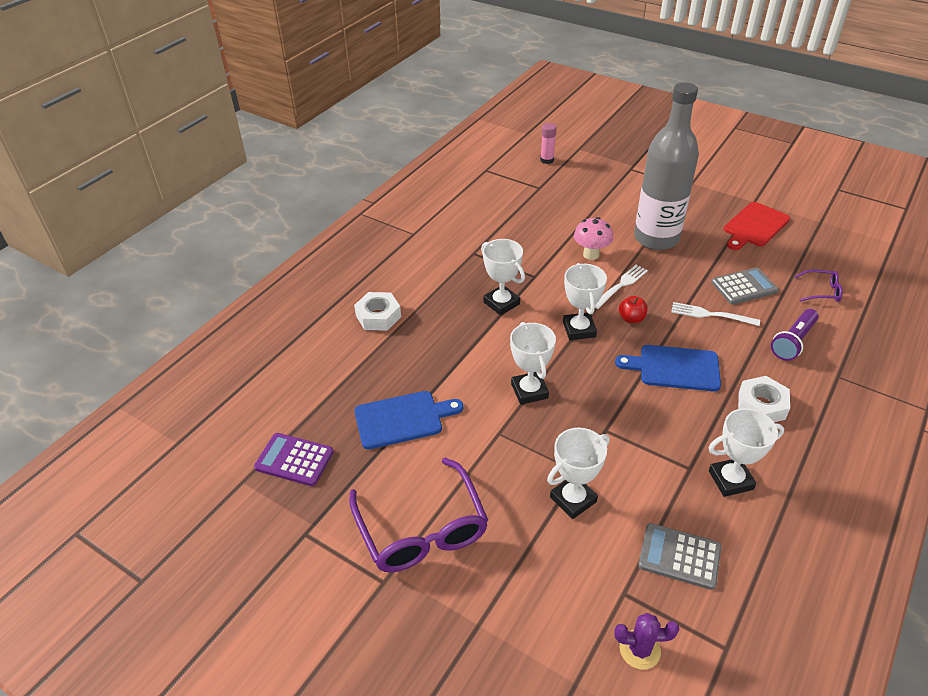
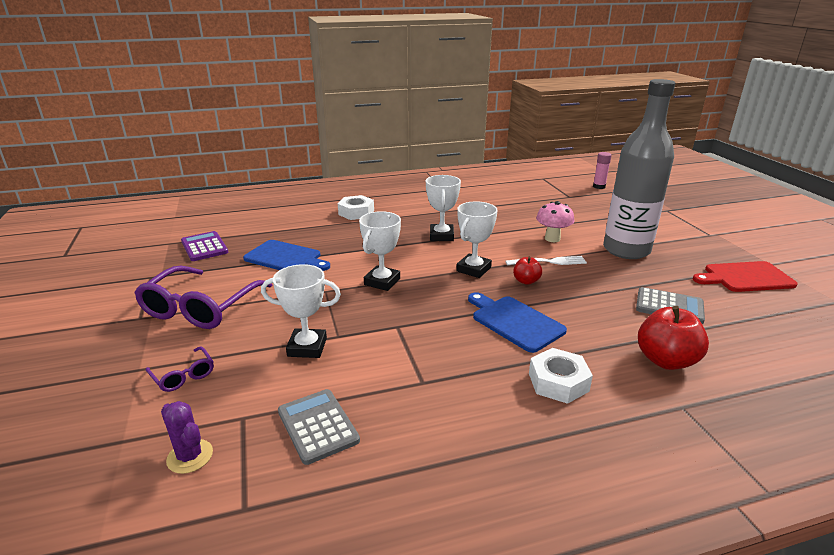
camera: 40 degrees right, 15 degrees down
(711, 315) = (604, 308): white fork -> none
(730, 480) = (444, 410): white trophy -> none
(793, 342) = (665, 360): purple flashlight -> red apple
(821, 291) = (759, 344): purple glasses -> purple glasses (183, 375)

